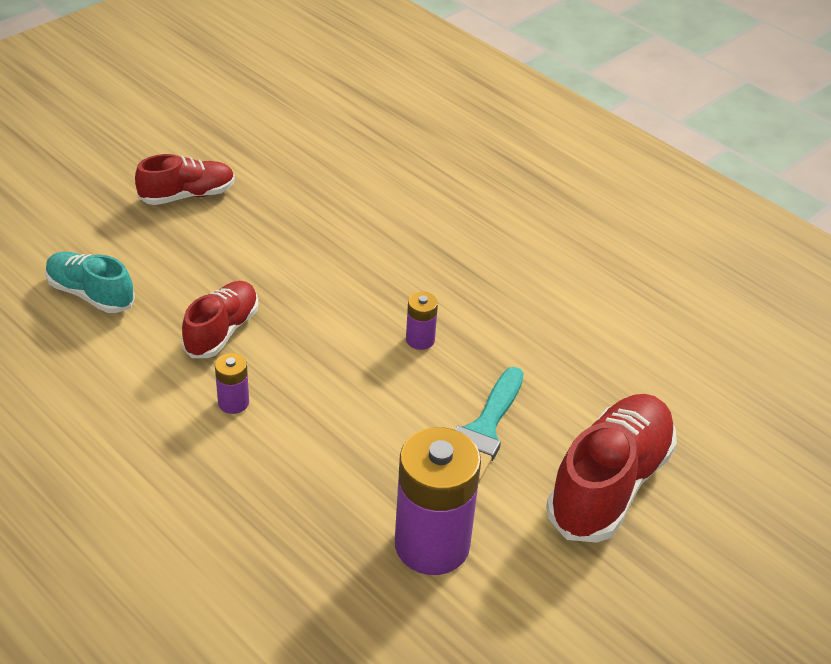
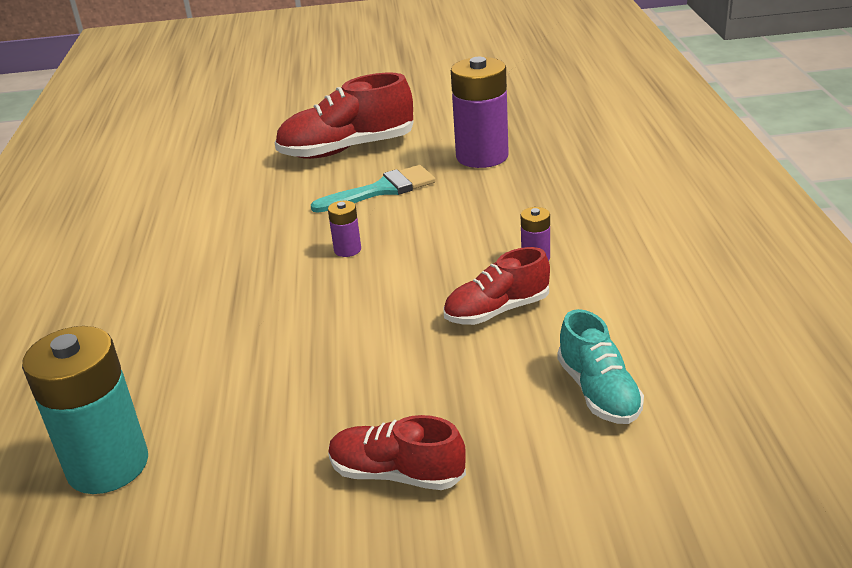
camera: 135 degrees left, 10 degrees down
(366, 136) = (108, 465): none -> turquoise battery

